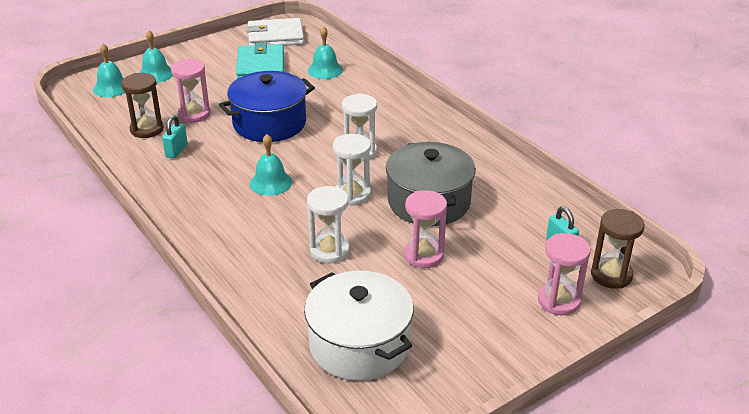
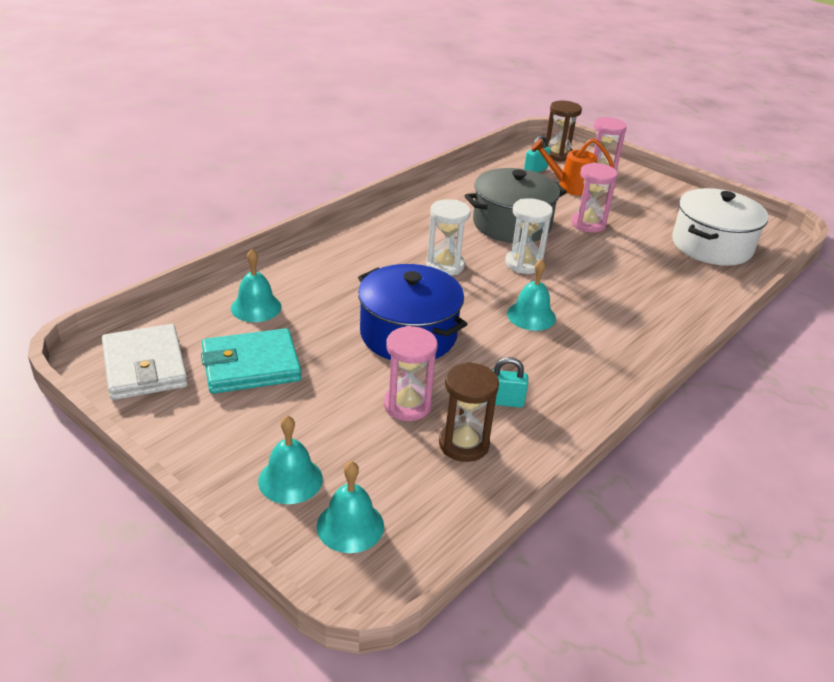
camera: 105 degrees left, 0 degrees up
(329, 251) = (615, 268): white hourglass -> none
(517, 263) = (569, 187): none -> orange watering can

